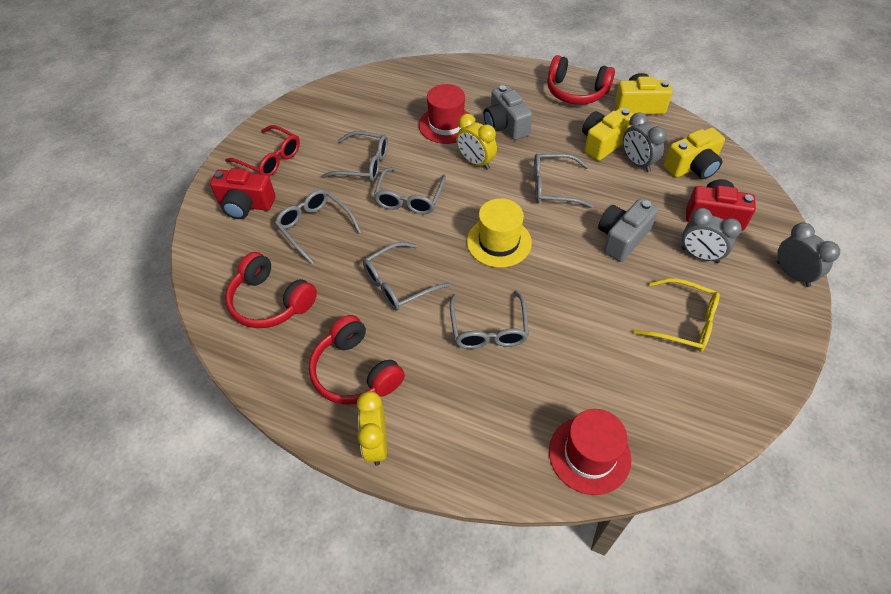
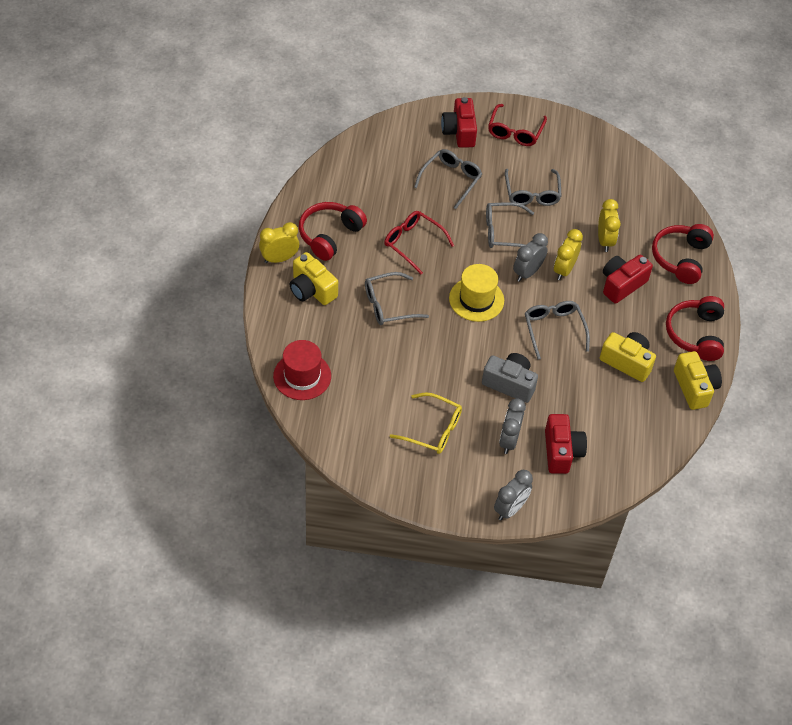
camera: 70 degrees right, 0 degrees up
(270, 301) = (373, 173): red headphones -> red headphones (680, 258)
(398, 284) = (413, 243): grey glasses -> red glasses
(446, 125) = (605, 241): red hat -> yellow clock
(505, 125) = (622, 284): grey camera -> red camera
(637, 163) = (609, 390): grey clock -> grey clock (527, 272)
(683, 322) = (433, 430): yellow glasses -> yellow glasses turned 75 degrees counterclockwise
(692, 167) = (620, 434): yellow camera -> yellow camera (311, 290)

